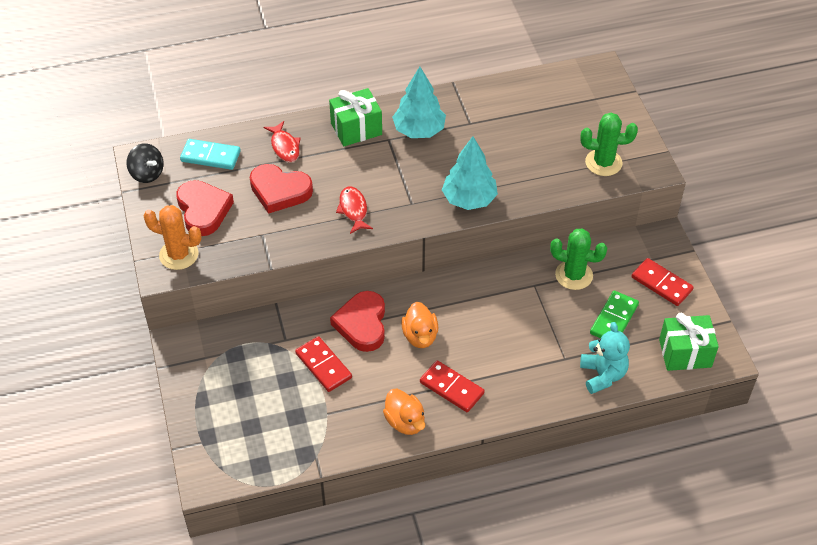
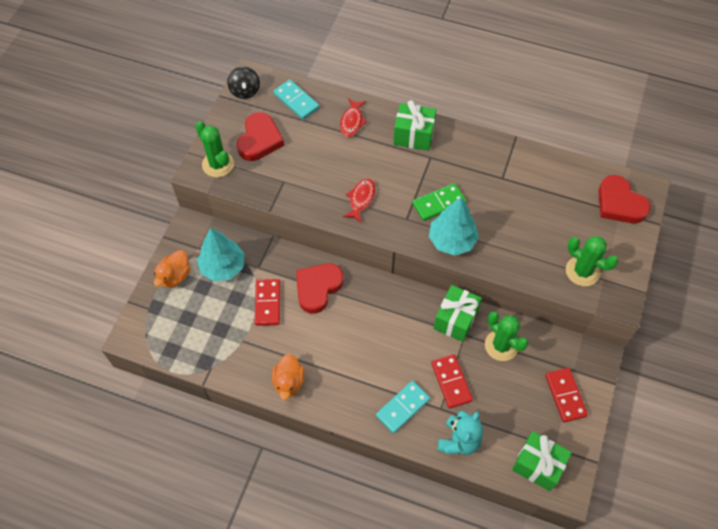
camera: 35 degrees right, 10 degrees up
(179, 255) = (218, 164): orange cactus -> green cactus
(279, 191) = (321, 154): red heart -> red heart (619, 203)
(419, 130) = (459, 162): turquoise tree -> turquoise tree (223, 267)
(420, 336) = (350, 323): orange duck -> orange duck (175, 276)
(452, 388) = (341, 377): red domino -> red domino (451, 382)
(515, 277) = (455, 320): none -> green gift
(530, 378) = (403, 407): none -> turquoise domino
(614, 319) = (504, 401): green domino -> green domino (438, 203)

